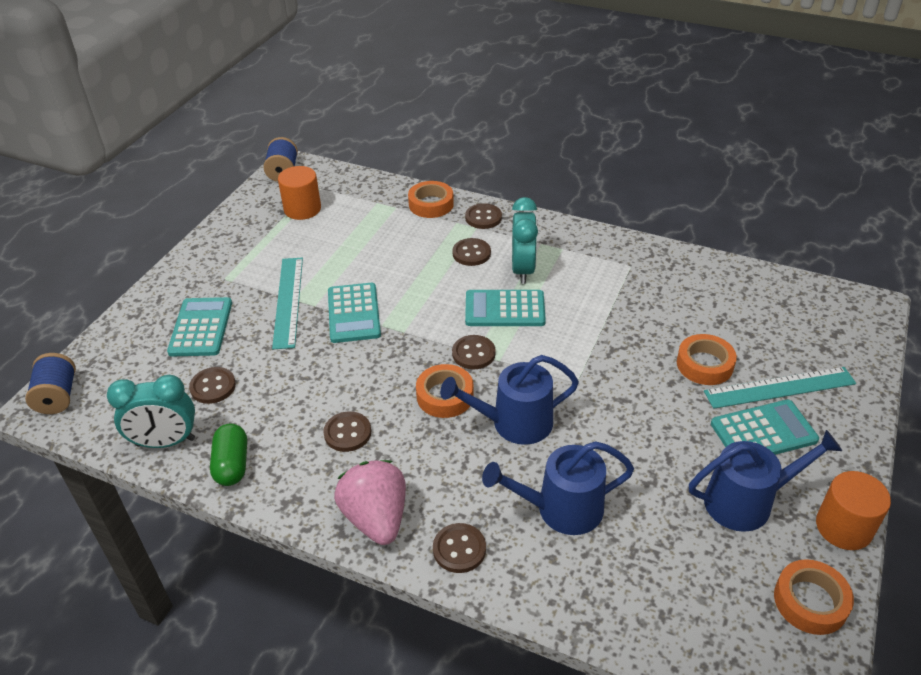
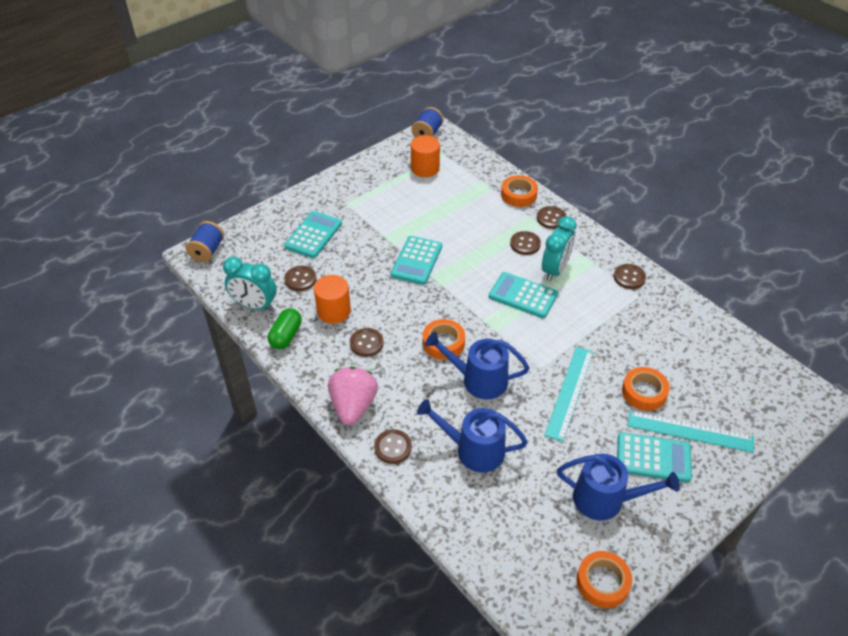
camera: 25 degrees right, 5 degrees up
(288, 301) = (378, 236): turquoise ruler -> turquoise ruler (569, 392)
(473, 353) = (481, 320): brown button -> brown button (629, 277)
(843, 527) = (664, 546): orange cylinder -> orange cylinder (334, 311)

